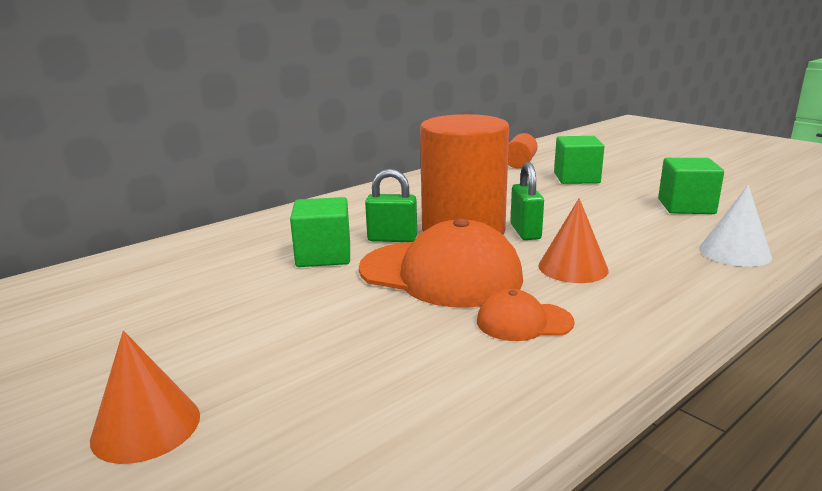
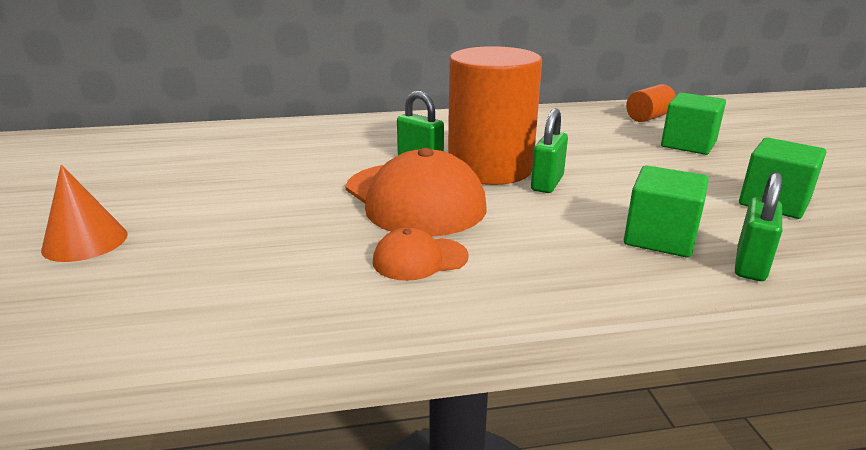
camera: 30 degrees right, 5 degrees up
(323, 255) = (349, 160): green cube -> green cube (660, 238)
(524, 322) = (419, 259): orange cap -> orange cap turned 45 degrees counterclockwise
(573, 267) = (540, 228): orange cone -> none
(734, 252) = (750, 265): white cone -> green padlock

